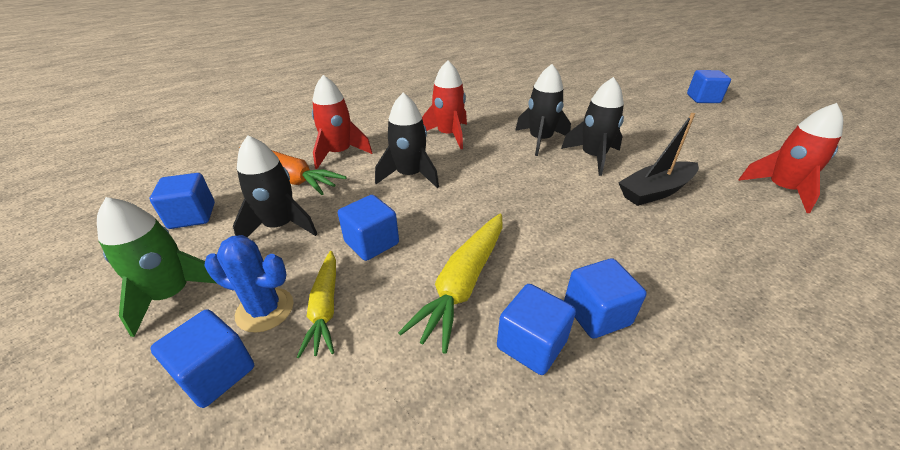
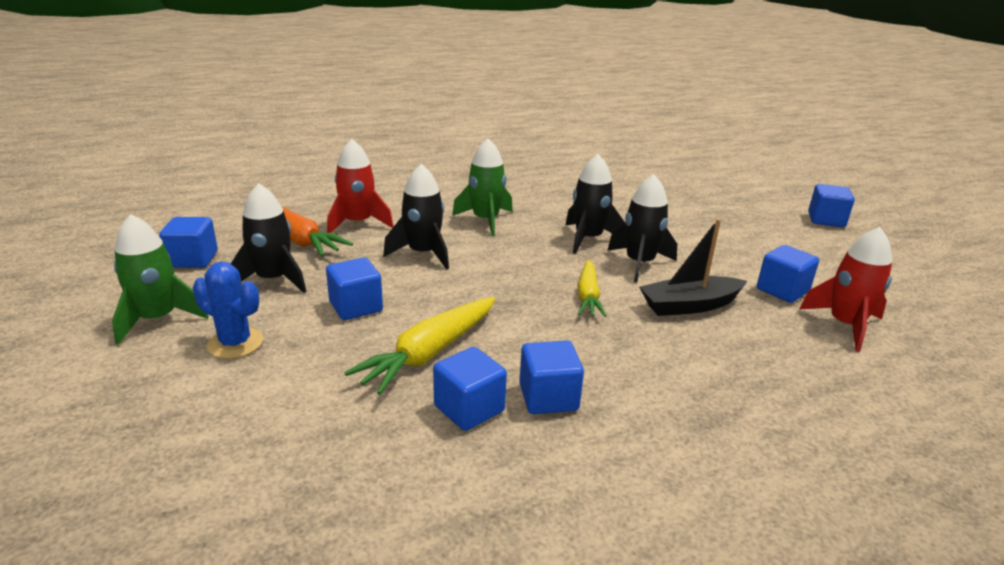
camera: 10 degrees right, 10 degrees down
(216, 373) = (179, 380): blue cube -> blue cube (782, 290)
(325, 307) = (290, 350): yellow carrot -> yellow carrot (588, 296)
(448, 135) = (486, 220): red rocket -> green rocket

